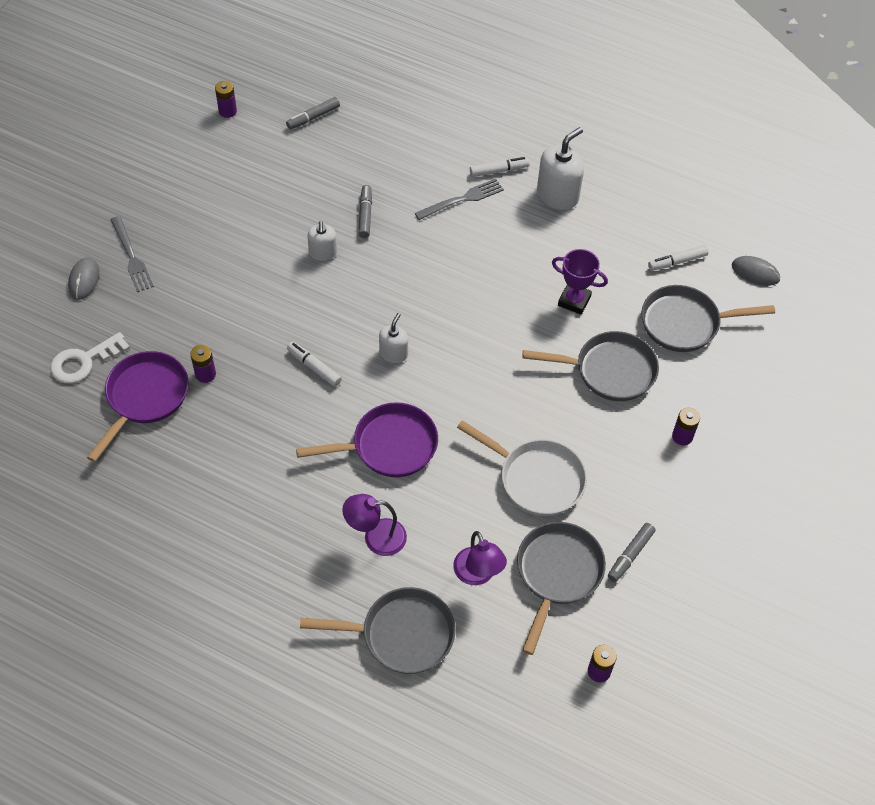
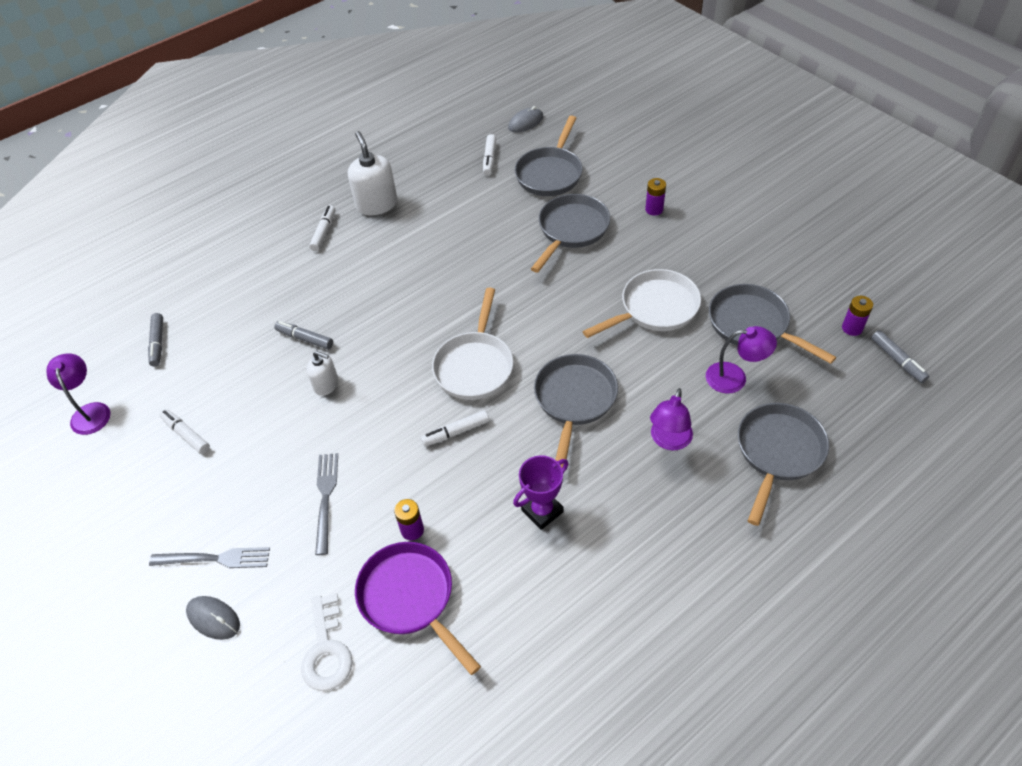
camera: 60 degrees left, 5 degrees down
(227, 111) = (90, 411): purple battery -> purple lamp
(232, 183) = (186, 434): none -> white marker
(389, 446) = (574, 400): purple pan -> grey pan
(393, 353) = (475, 366): white soap dispenser -> white pan
(463, 199) = (337, 265): grey fork -> grey fork (325, 497)
(574, 301) = (490, 229): purple trophy -> purple trophy (542, 511)
(630, 555) = (751, 274): grey marker -> grey marker (897, 360)

